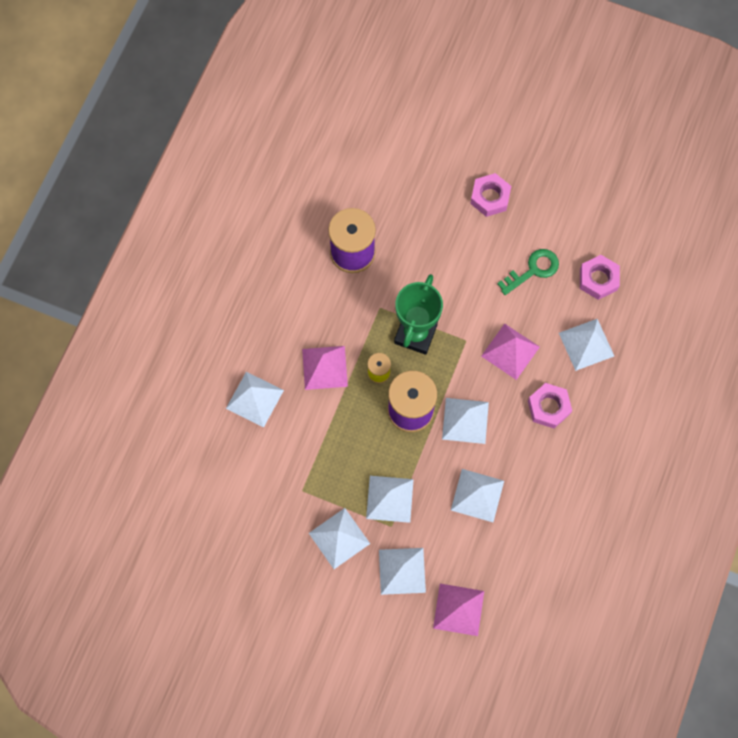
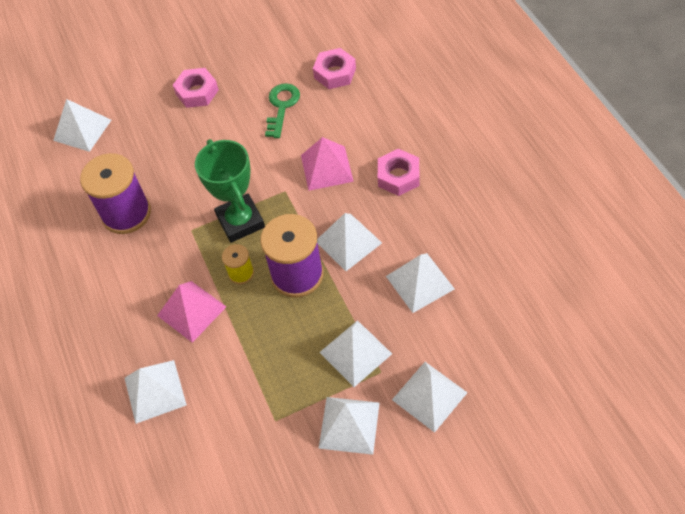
camera: 40 degrees left, 15 degrees down
(458, 609) = (508, 377): pink pyramid -> none
(586, 344) = (375, 116): white pyramid -> white pyramid (82, 130)

